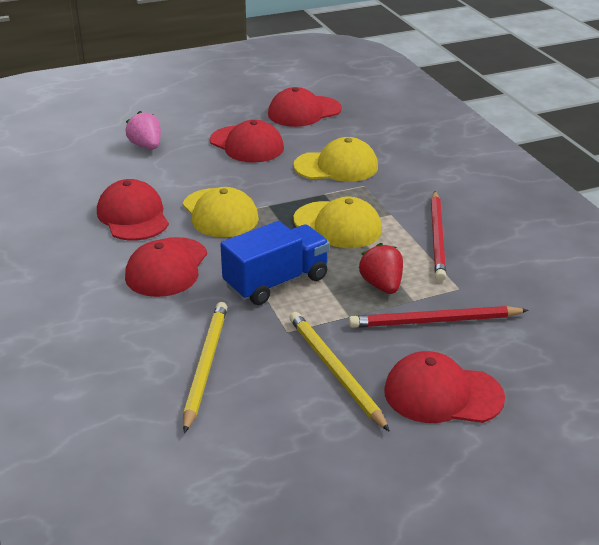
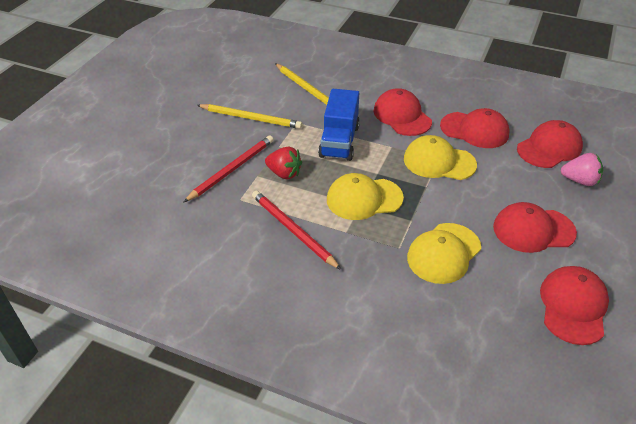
camera: 135 degrees right, 10 degrees up
(442, 394) = (191, 136): red cap -> red cap (549, 148)

